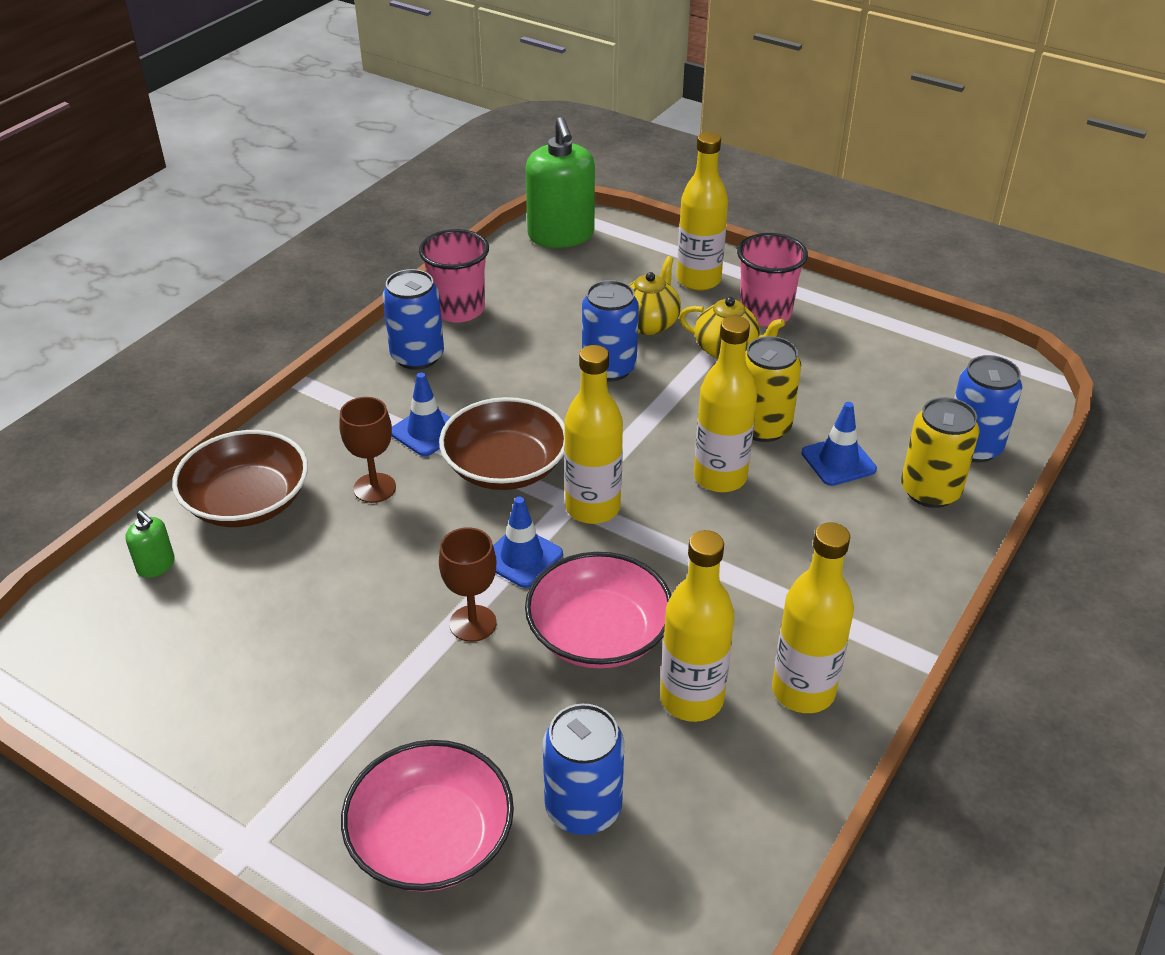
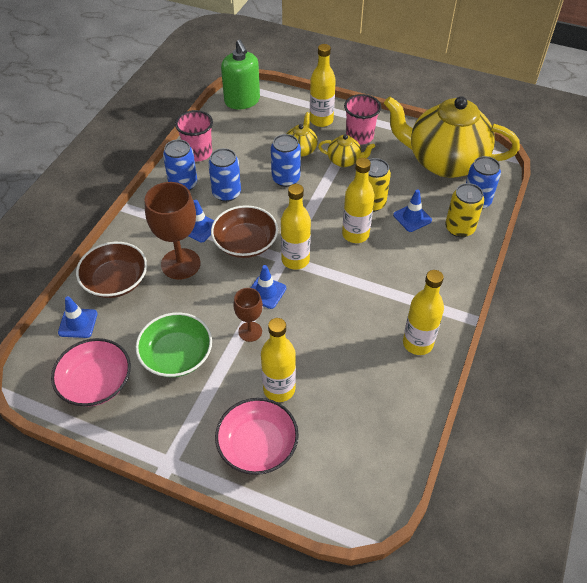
camera: 10 degrees left, 10 degrees up
(156, 565) = (78, 323): green soap dispenser -> blue traffic cone
(321, 647) = (177, 355): none -> green bowl
(374, 488) = (180, 264): brown goblet -> brown goblet, size x1.78
(583, 808) = (326, 418): blue can -> blue can (226, 193)
(598, 634) = (313, 328): pink bowl -> pink bowl (96, 382)
(691, 699) = (366, 355): yellow bottle -> yellow bottle (279, 389)
(921, 372) = (444, 162): none -> yellow teapot

